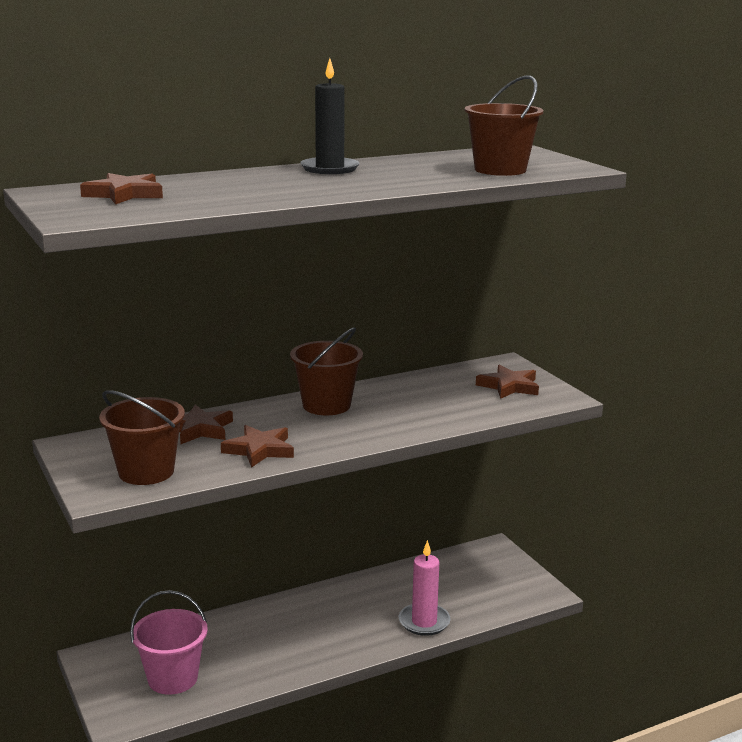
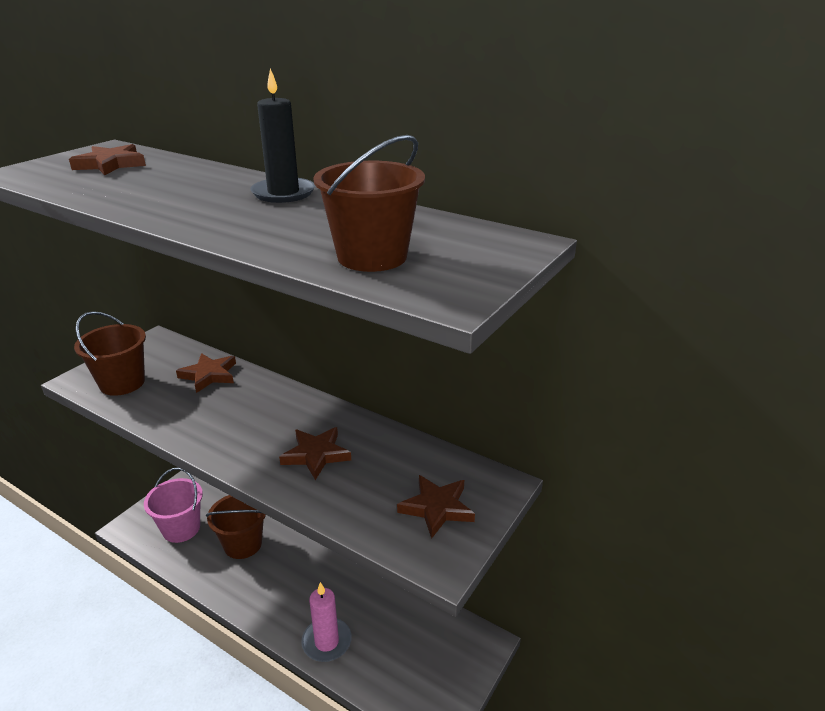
camera: 60 degrees right, 10 degrees up
(259, 450) = (185, 415): brown star -> brown star (316, 455)
(326, 405) = (297, 414): brown bucket -> brown bucket (243, 544)

